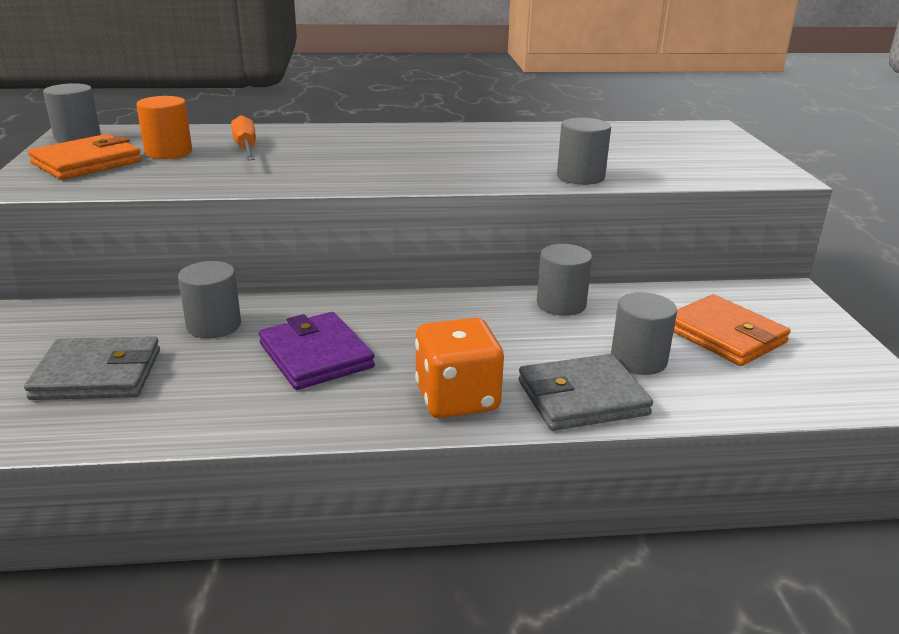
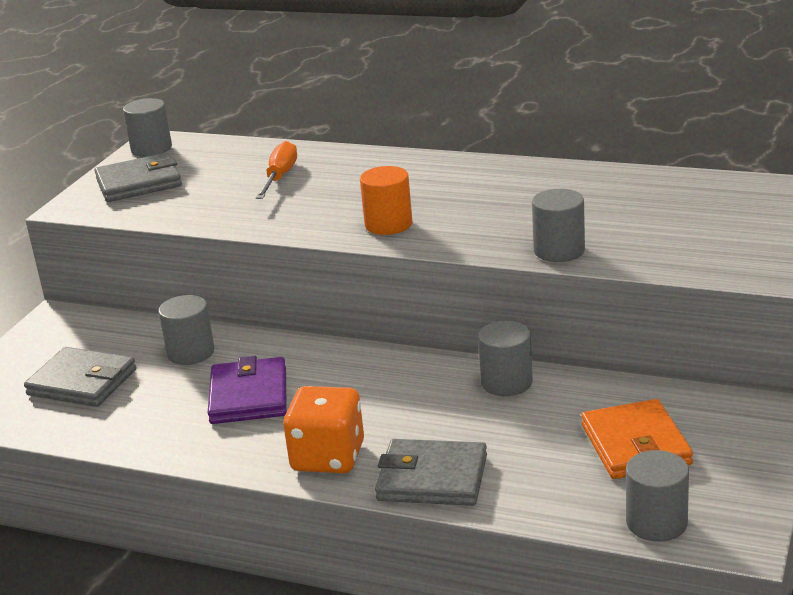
camera: 30 degrees right, 0 degrees up
(87, 163) = (139, 183): orange wallet -> grey wallet
(168, 152) = (211, 176): orange cylinder -> orange cylinder (388, 224)
(638, 360) = (520, 453): grey cylinder -> grey cylinder (656, 522)

